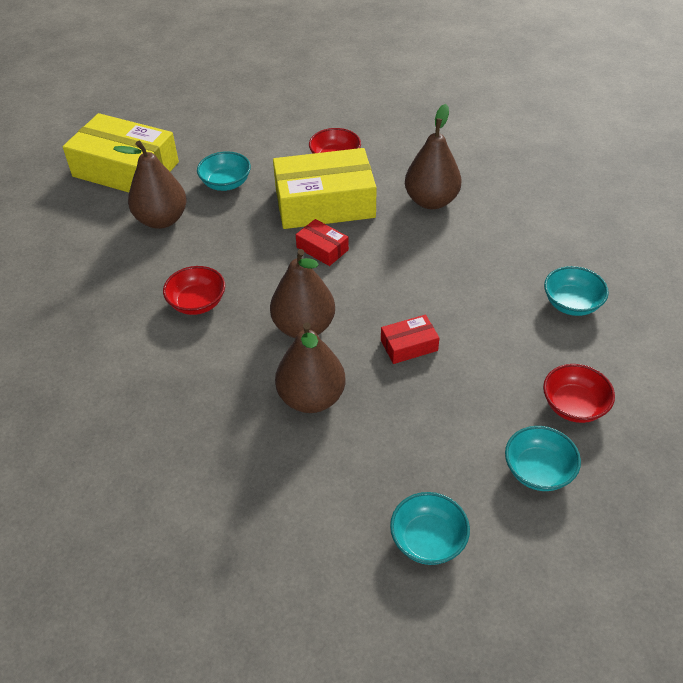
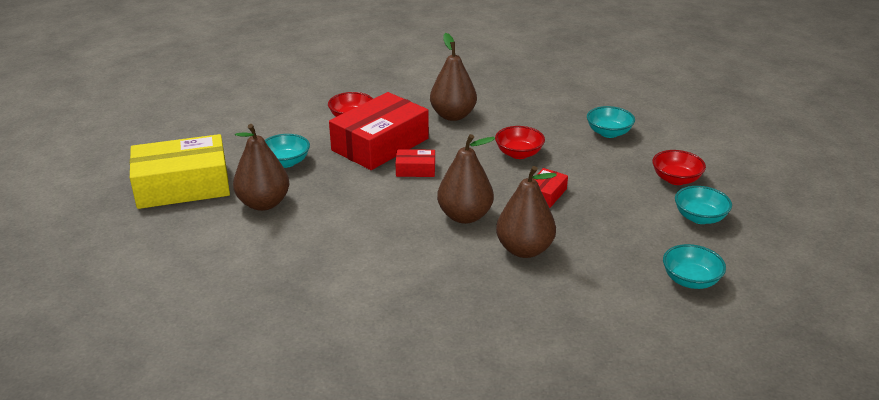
camera: 40 degrees left, 15 degrees down
(197, 303) = (367, 238): red bowl -> red bowl (519, 154)
(324, 203) = (380, 144): yellow box -> red box

